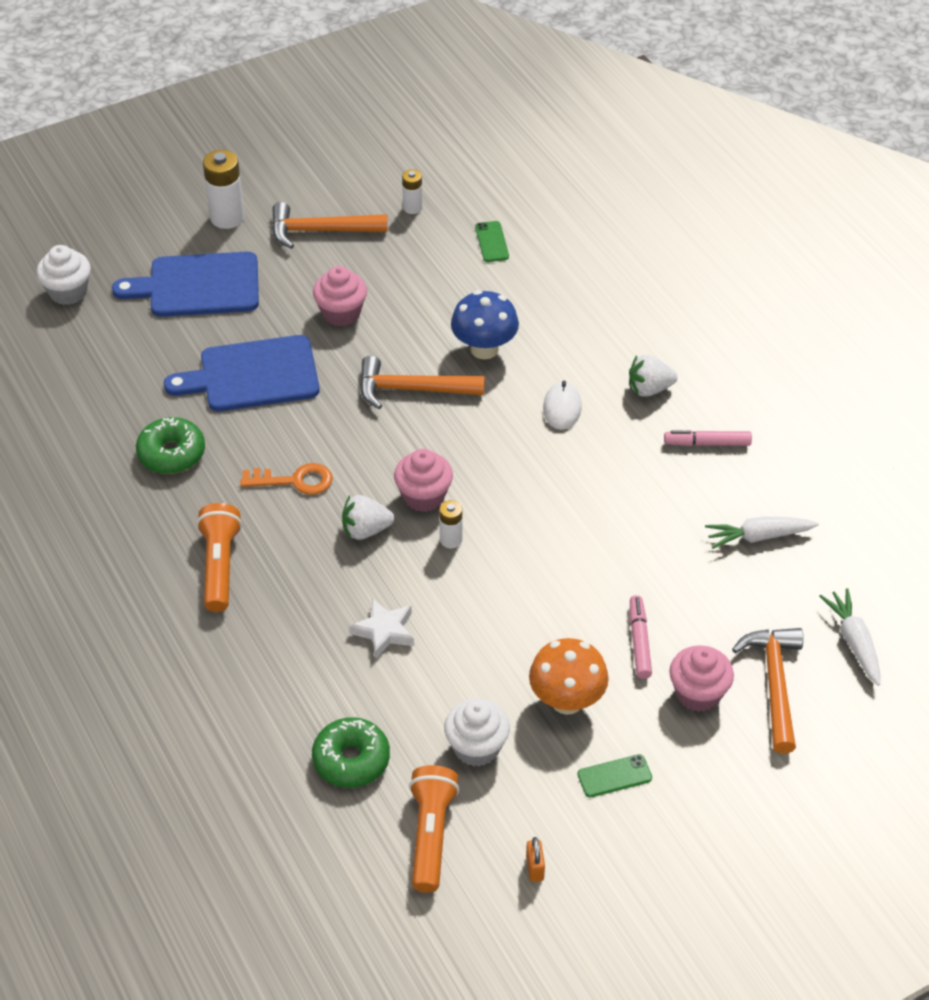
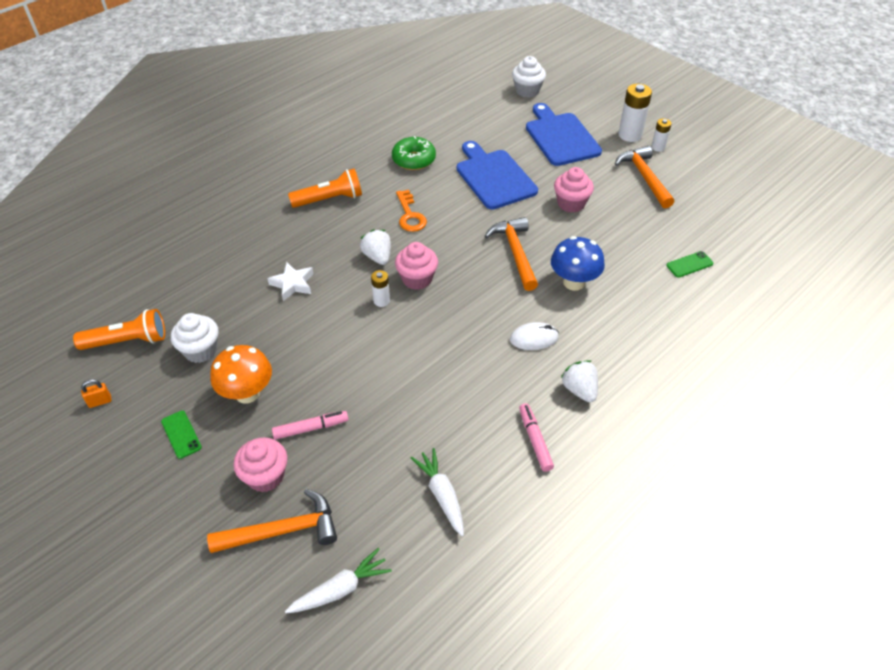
camera: 75 degrees right, 0 degrees up
(351, 760) = (185, 290): green donut -> none
(412, 207) = (698, 216): white battery -> white battery (658, 147)

